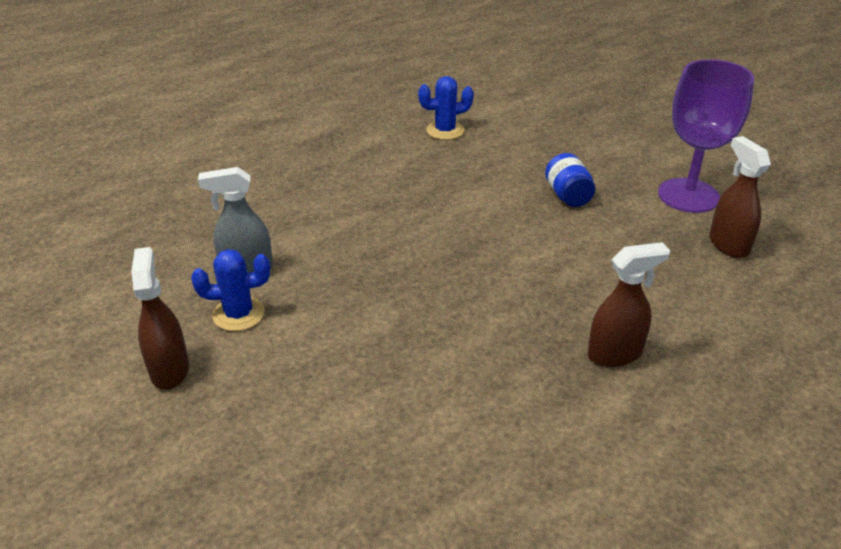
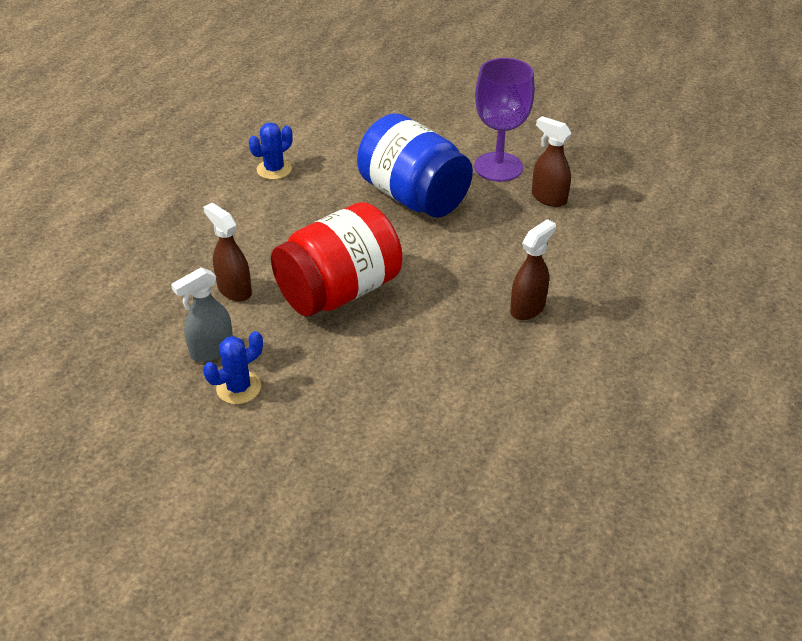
camera: 30 degrees left, 5 degrees up
(169, 370) = (223, 451): brown spray bottle -> brown spray bottle (234, 290)
(415, 259) = (339, 291): none -> red jar
(568, 196) = (413, 197): blue jar -> blue jar, size x2.35

